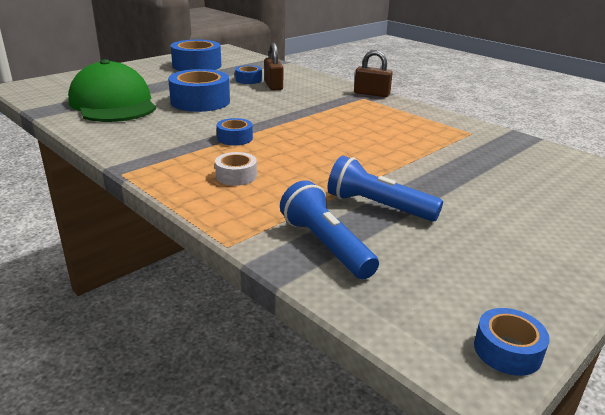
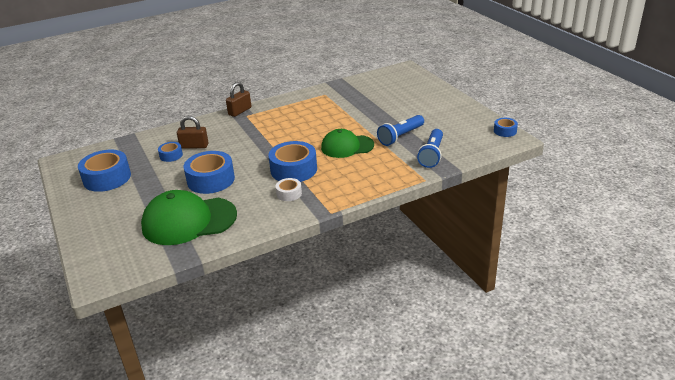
camera: 70 degrees left, 5 degrees up
(235, 138) = (293, 169): blue tape -> blue tape, size x1.95
(236, 176) = (351, 173): white tape -> white tape (289, 193)
(316, 165) = (347, 146): none -> green cap
(325, 245) = (432, 155): blue flashlight -> blue flashlight turned 60 degrees counterclockwise

